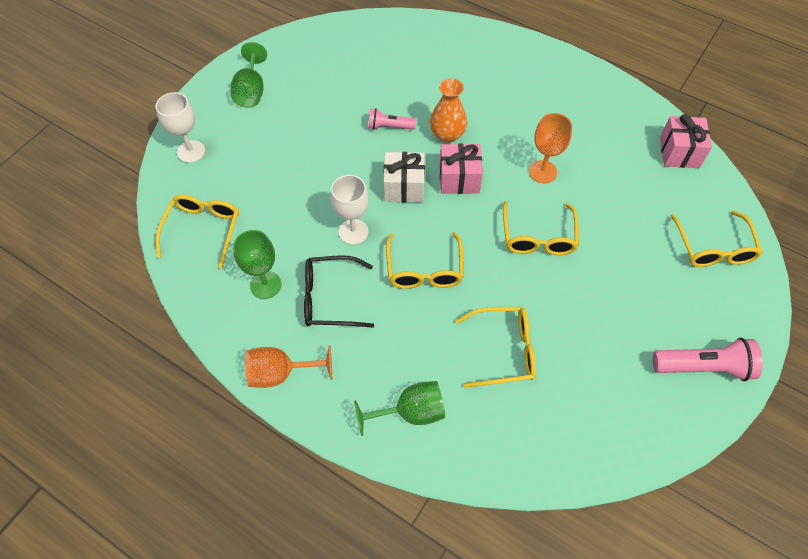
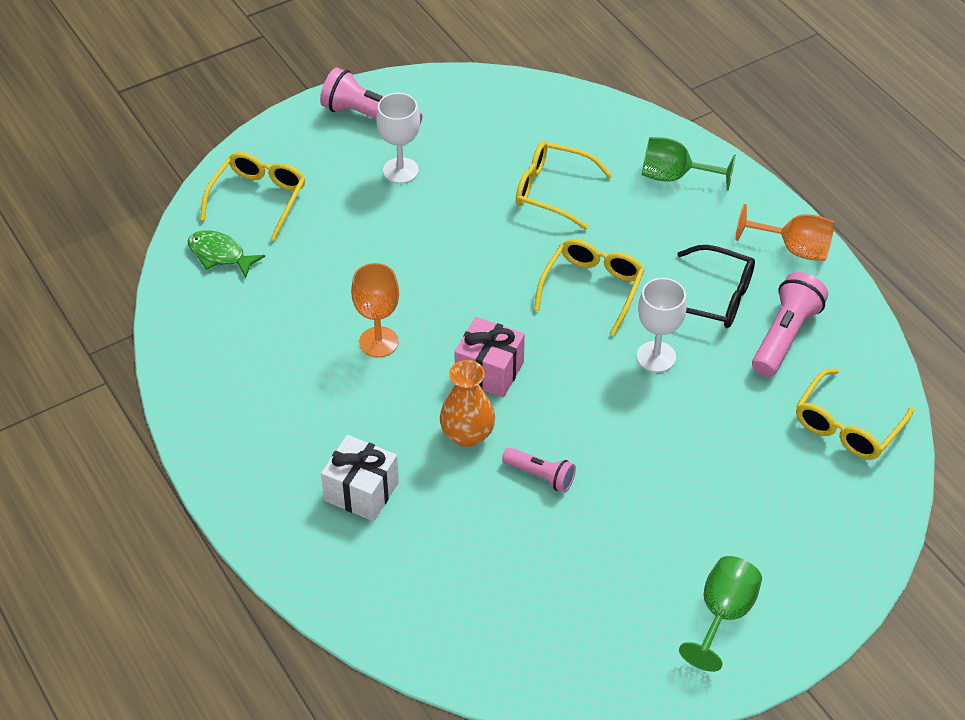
camera: 155 degrees left, 10 degrees down
(191, 151) = (841, 544): white goblet -> white goblet (400, 170)
(265, 285) = (785, 336): green goblet -> pink flashlight
(404, 187) = (565, 386): white gift -> white gift (361, 491)
(538, 237) = (440, 275): yellow glasses -> none
(679, 152) = (192, 303): pink gift -> none
(695, 193) = (220, 255): none -> green fish

